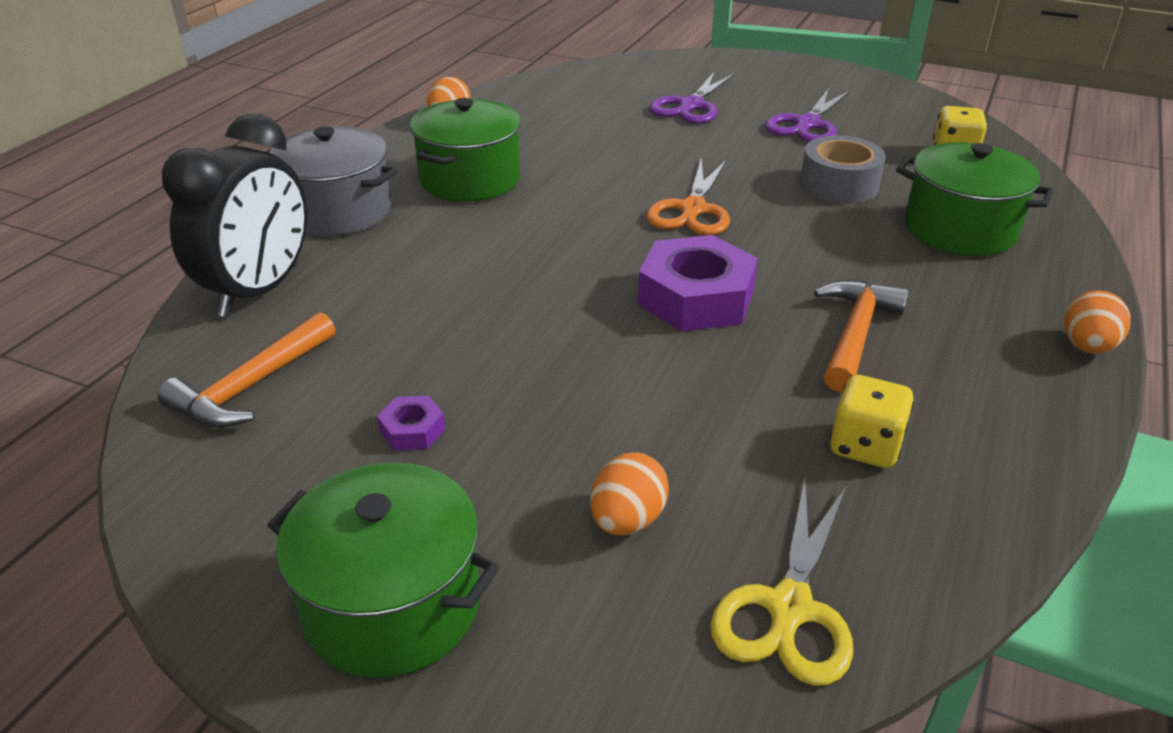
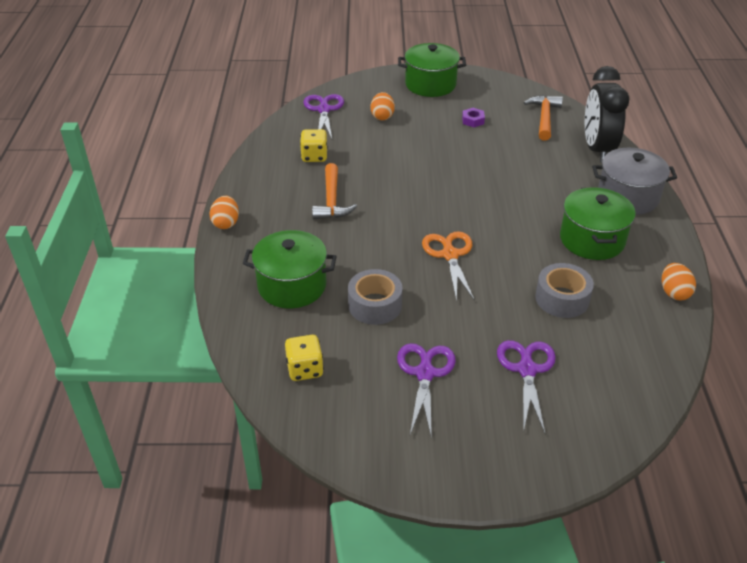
camera: 155 degrees right, 5 degrees up
(587, 140) = (562, 298): none -> grey tape
(696, 298) = (411, 199): purple nut -> none
(789, 608) = (324, 110): yellow scissors -> purple scissors

